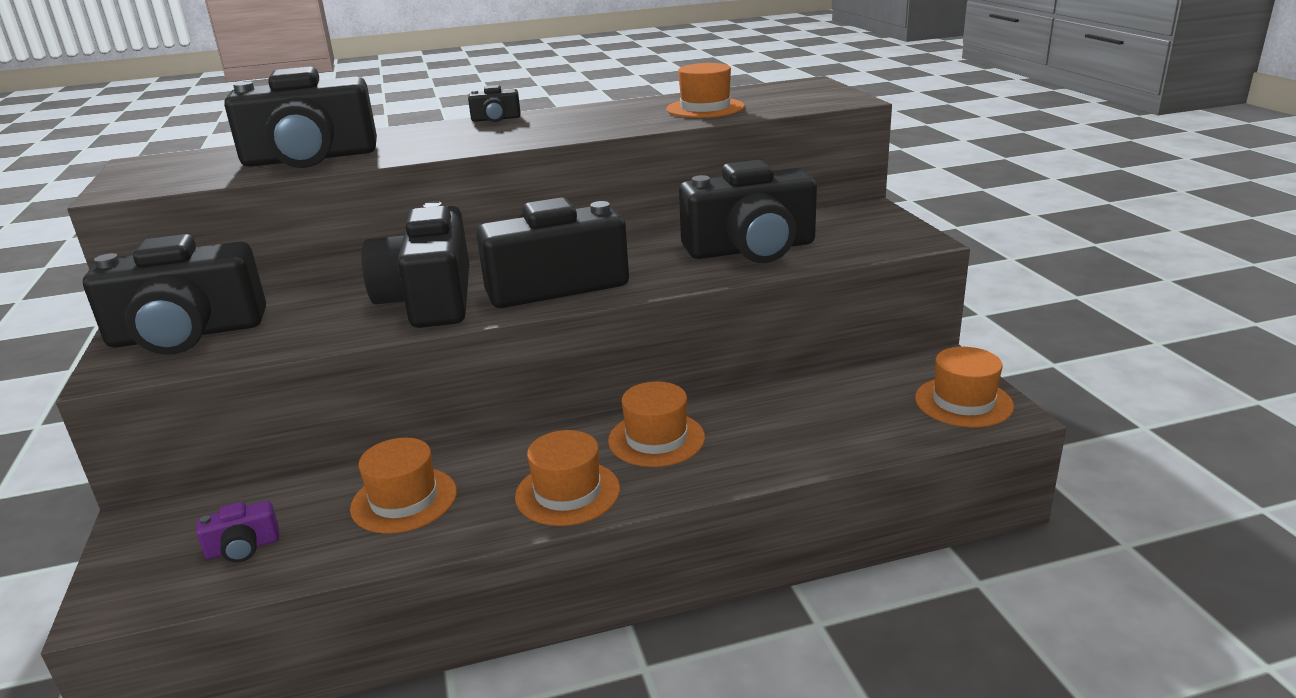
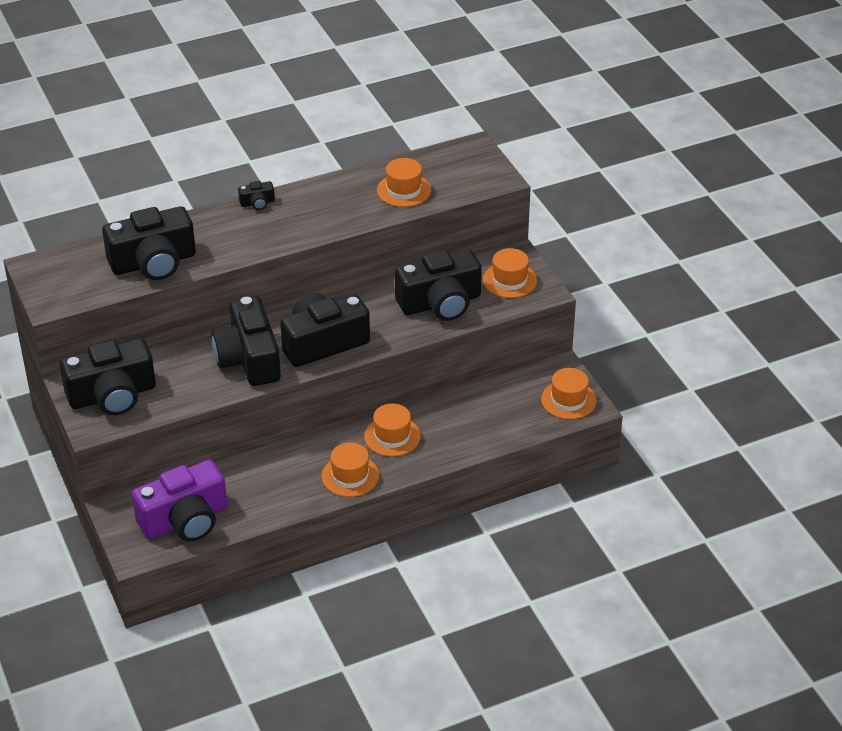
camera: 10 degrees left, 15 degrees up
(243, 547) = (185, 520): purple camera -> purple camera, size x2.39
(404, 500) = (260, 486): orange hat -> orange hat (509, 280)

